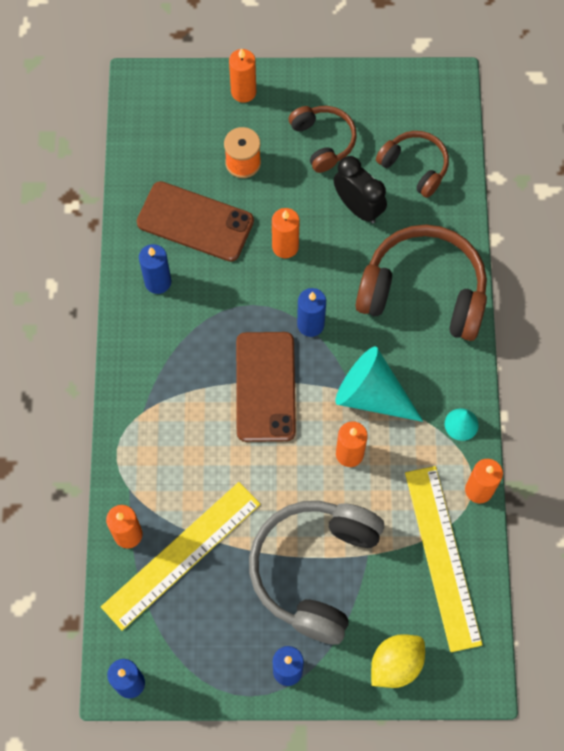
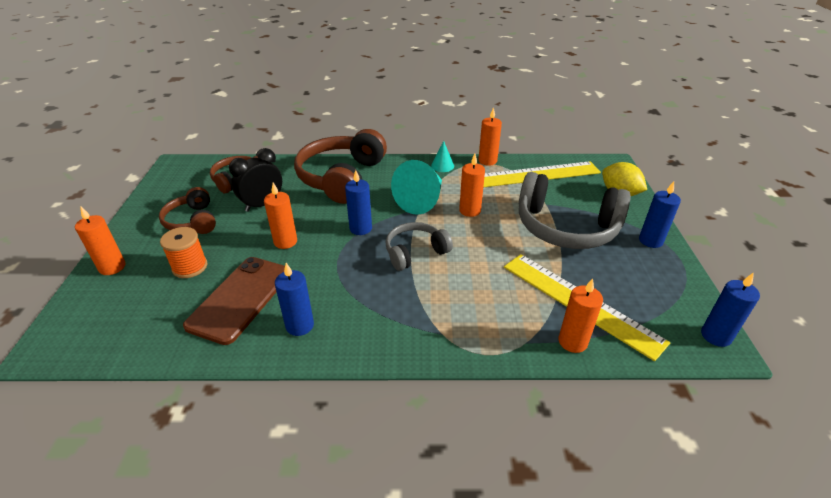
camera: 90 degrees left, 30 degrees down
(266, 386) = (415, 252): brown phone -> grey headphones
(323, 141) = (192, 221): brown headphones -> brown headphones turned 90 degrees counterclockwise

